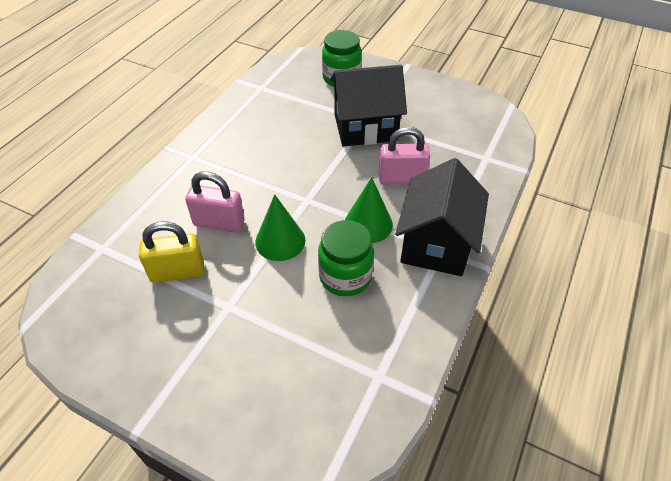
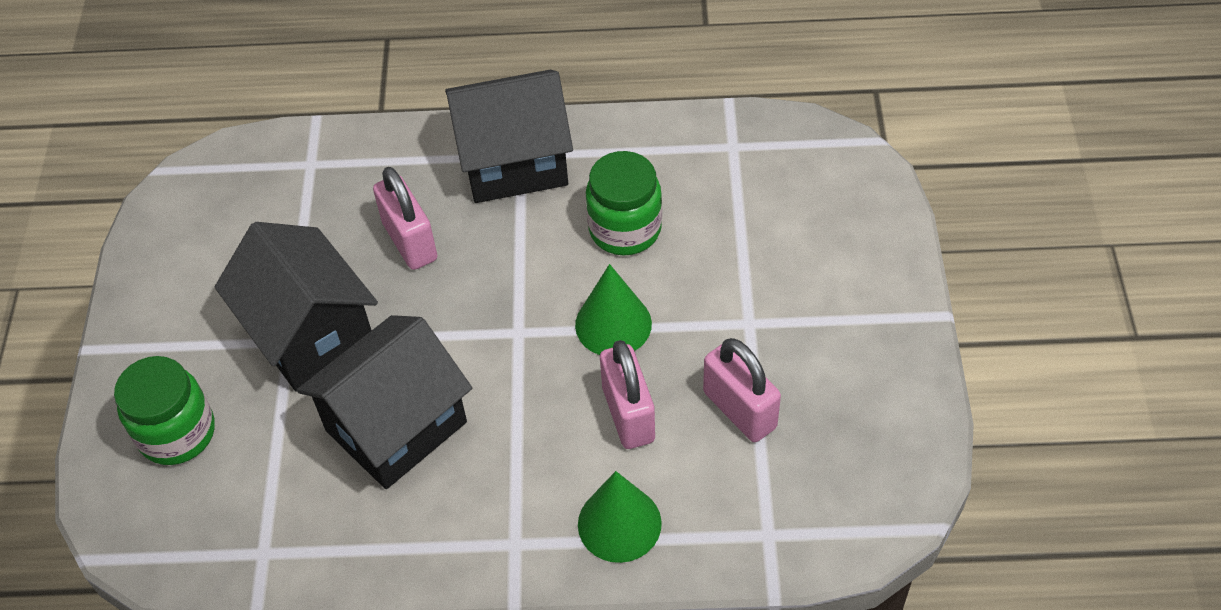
camera: 115 degrees left, 5 degrees up
(177, 272) = (739, 410): yellow padlock -> pink padlock
(288, 139) = (396, 426): none -> black house
(368, 224) = (522, 243): green cone -> green cone (619, 523)

